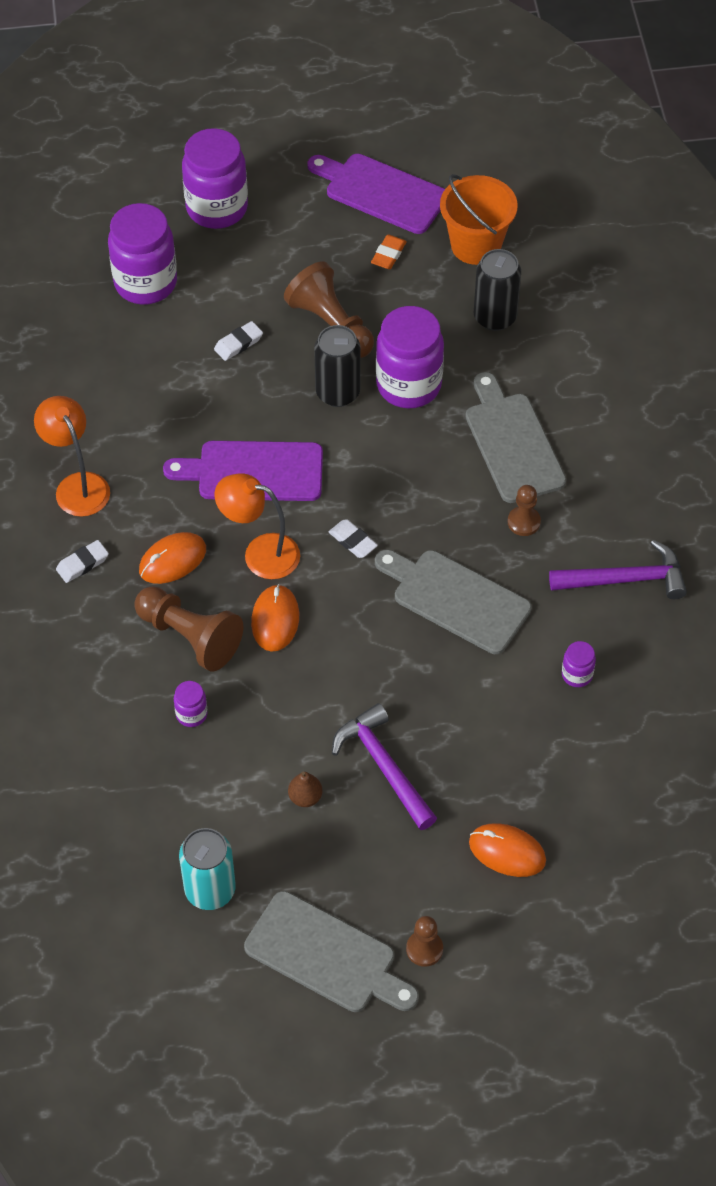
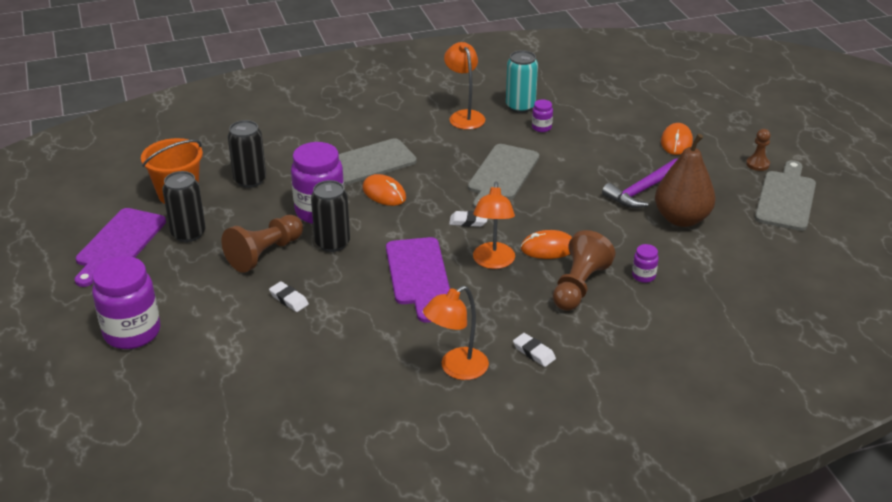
camera: 100 degrees left, 20 degrees down
(145, 283) = (223, 363): purple jar -> none
(172, 560) = (514, 304): orange mouse -> orange mouse (384, 193)
(210, 890) = (772, 249): turquoise can -> turquoise can (520, 106)
(305, 797) = (681, 219): brown pear -> brown pear, size x2.49
(353, 541) = (468, 221): white eraser -> white eraser turned 60 degrees clockwise
(388, 255) = (188, 233): orange eraser -> black can
(523, 522) = (431, 154): brown pawn -> none
(625, 579) = (464, 116): purple hammer -> orange lamp

